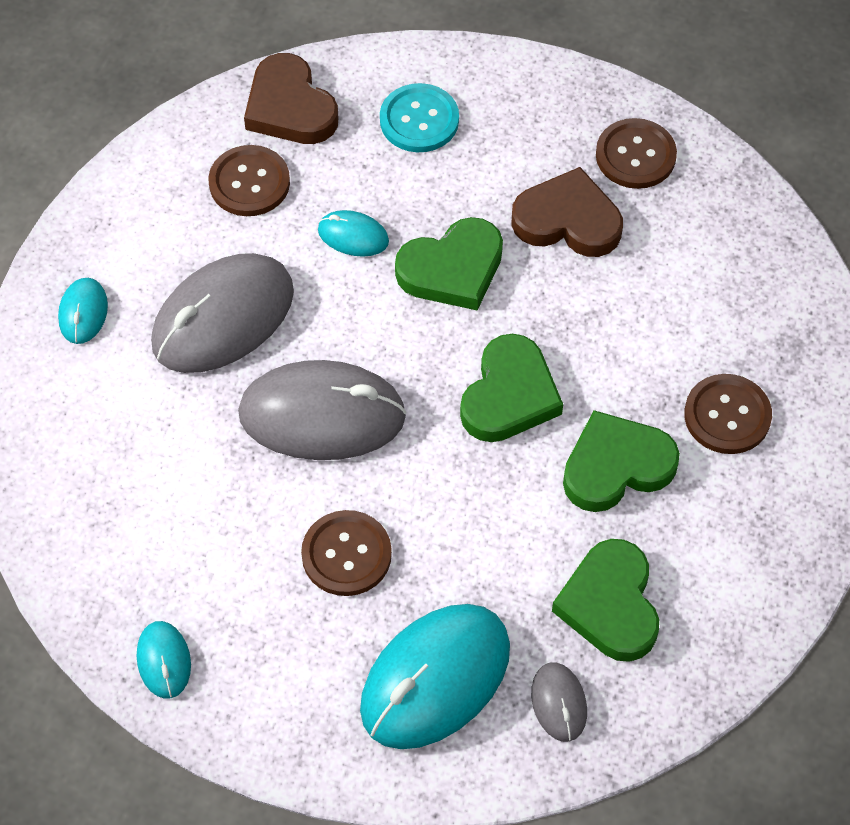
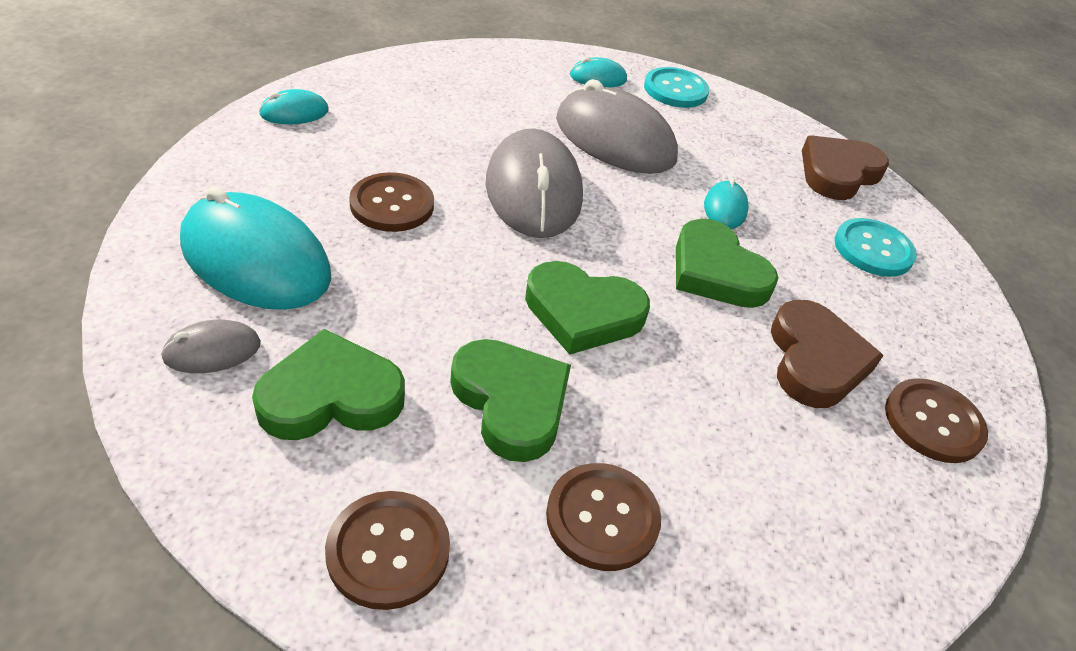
camera: 75 degrees right, 15 degrees down
(113, 230) = (675, 90): none -> turquoise button
(249, 183) = (750, 152): brown button -> brown button (388, 551)

